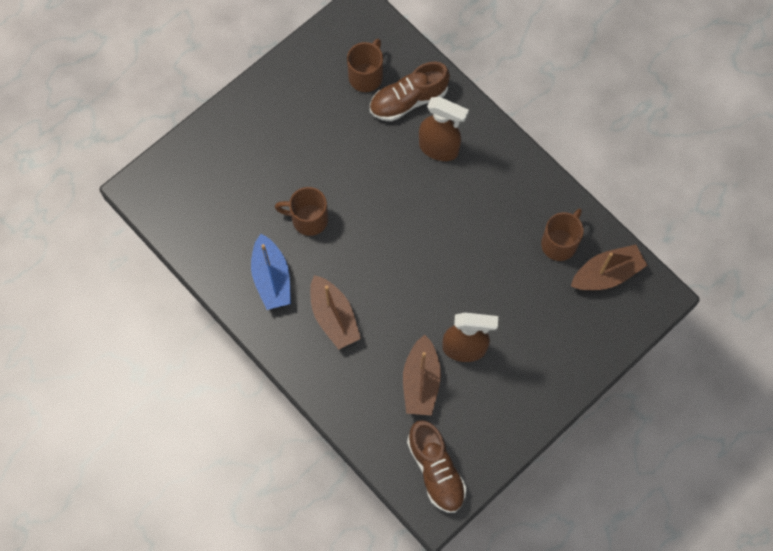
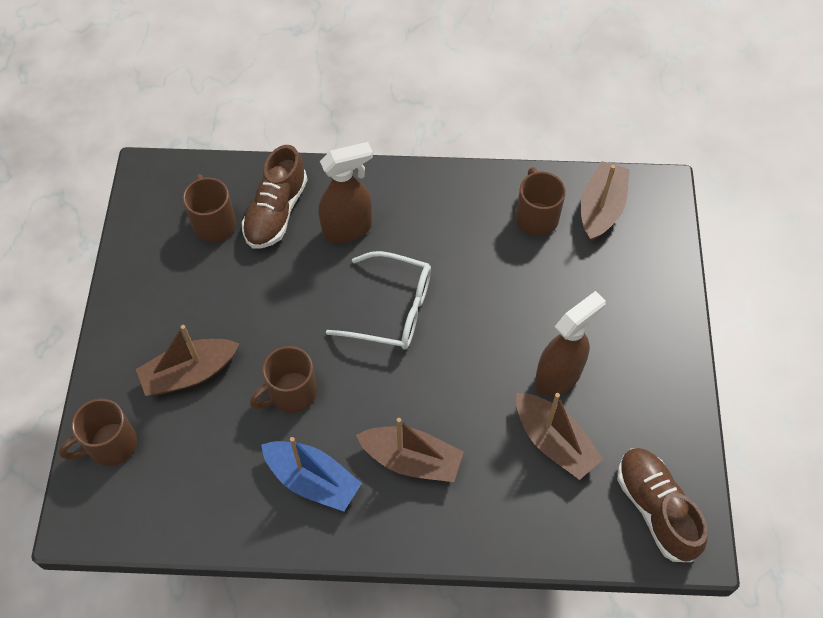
camera: 45 degrees left, 10 degrees down
(189, 161) = (110, 445): none -> brown mug
(266, 157) = (189, 373): none -> brown boat
(413, 222) = (392, 309): none -> white glasses
(436, 470) = (655, 508): brown shoe -> brown shoe turned 135 degrees counterclockwise

